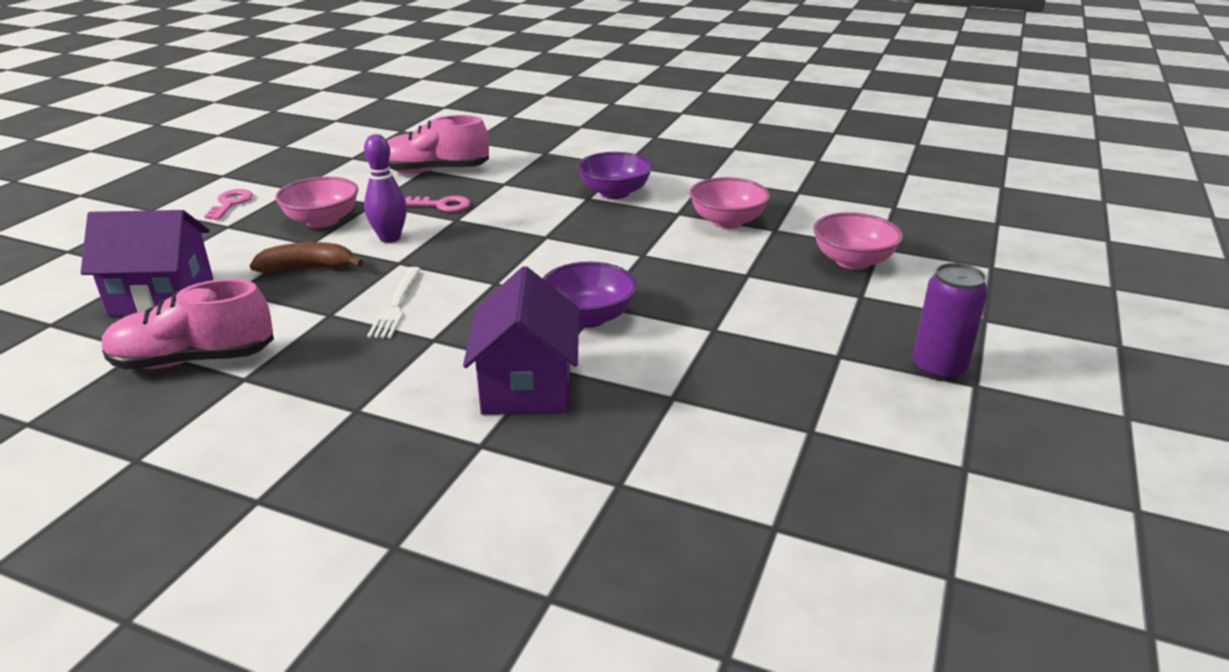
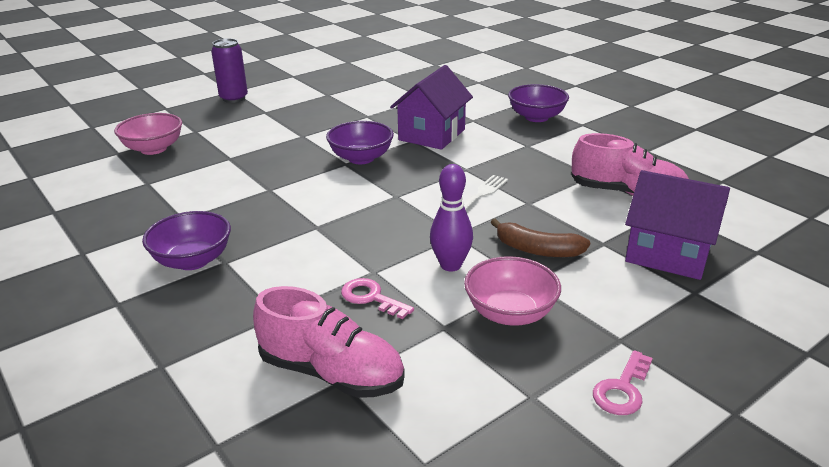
camera: 150 degrees left, 0 degrees up
(358, 493) = (536, 117): none -> purple bowl
(727, 221) = (164, 199): pink bowl -> none

